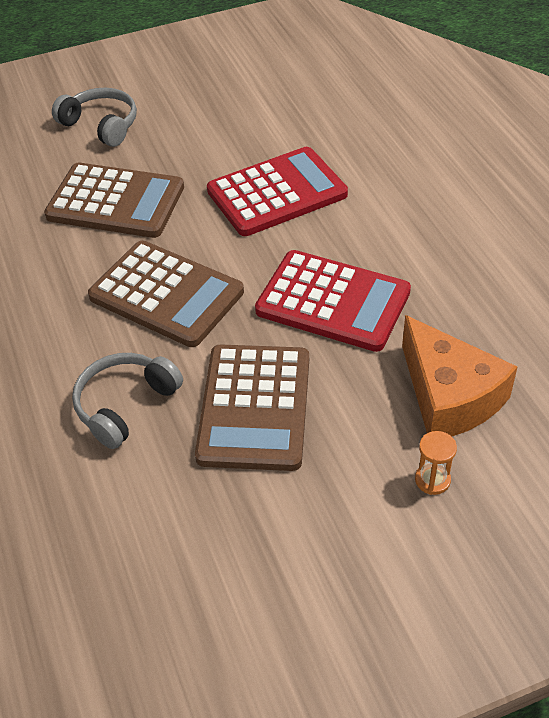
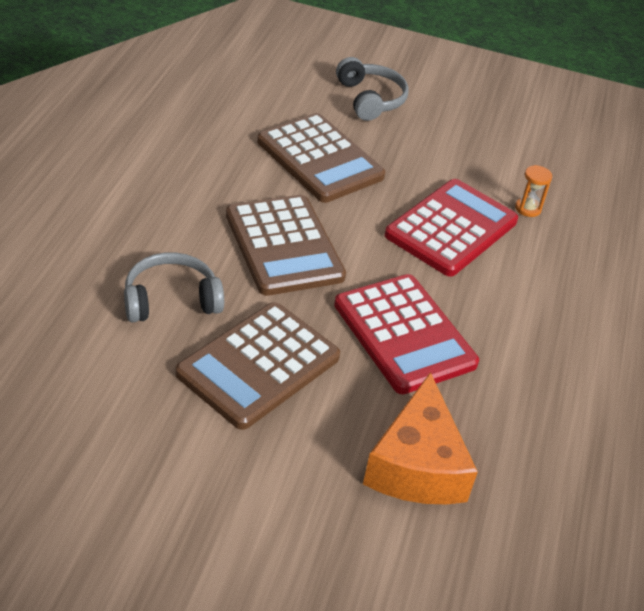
camera: 30 degrees right, 5 degrees down
(277, 193) = (451, 228): red calculator -> red calculator turned 60 degrees counterclockwise
(432, 480) = (332, 512): orange hourglass -> orange hourglass (528, 208)

